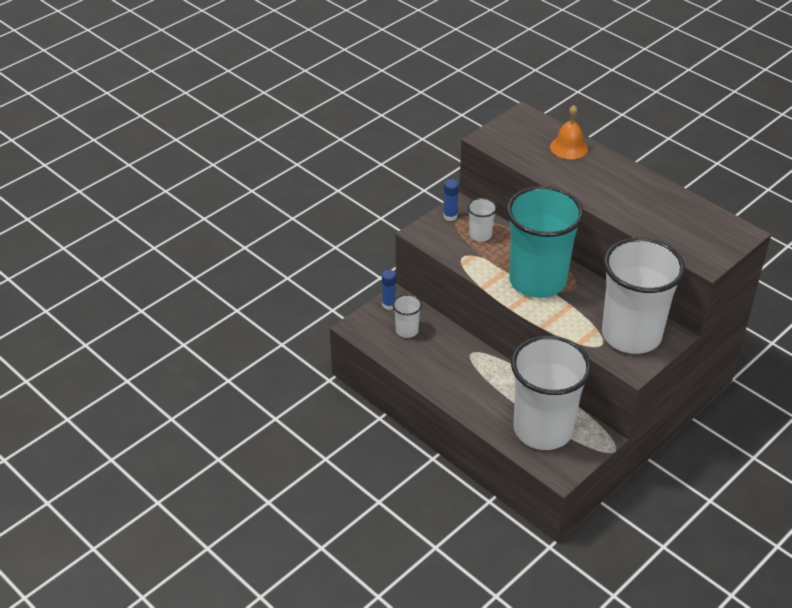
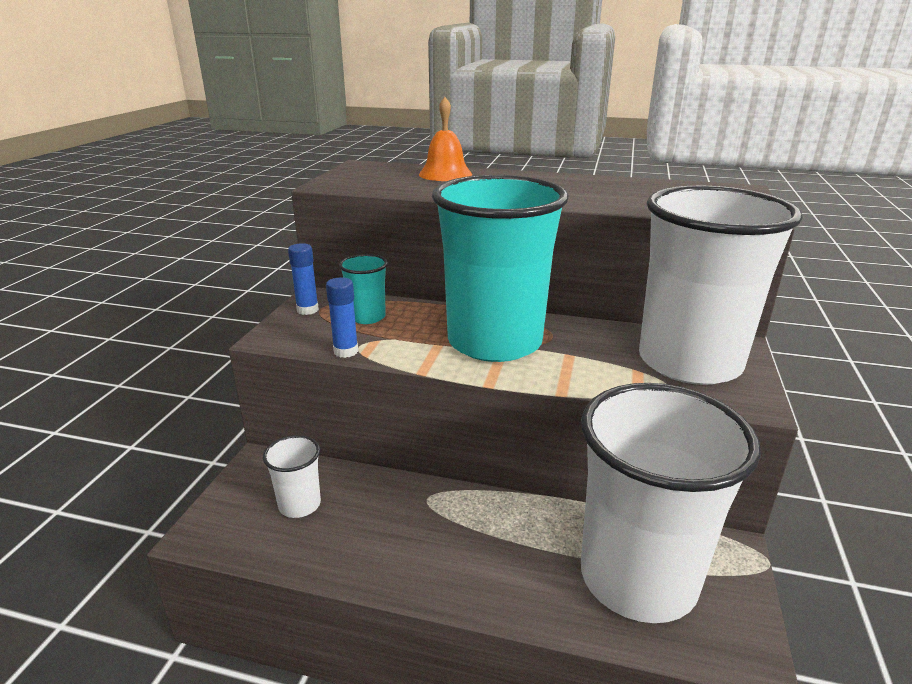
camera: 30 degrees left, 15 degrees down
(389, 305) = (249, 476): blue glue stick -> blue glue stick (346, 351)
(480, 235) = (367, 317): white cup -> turquoise cup

